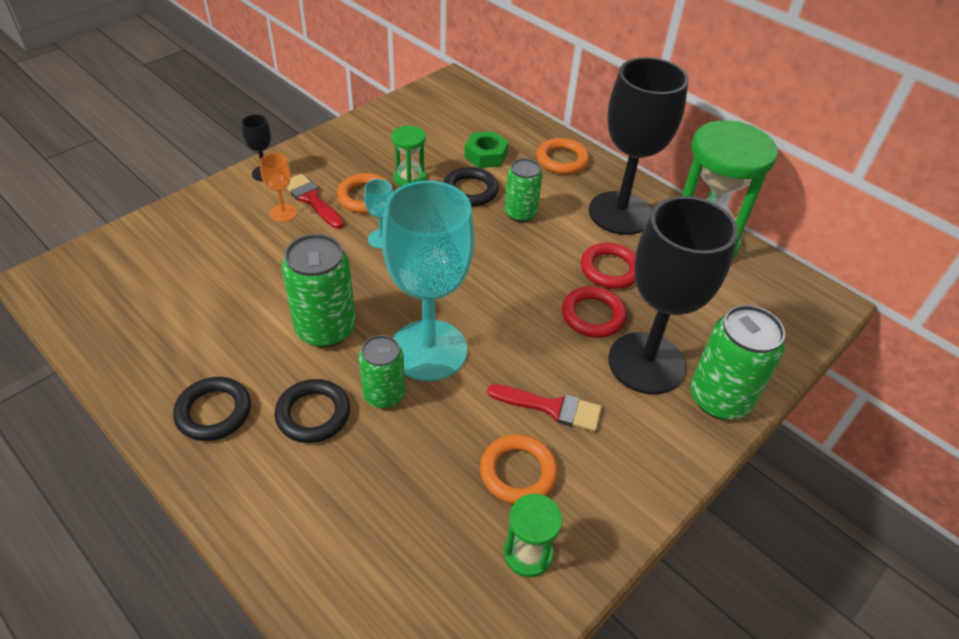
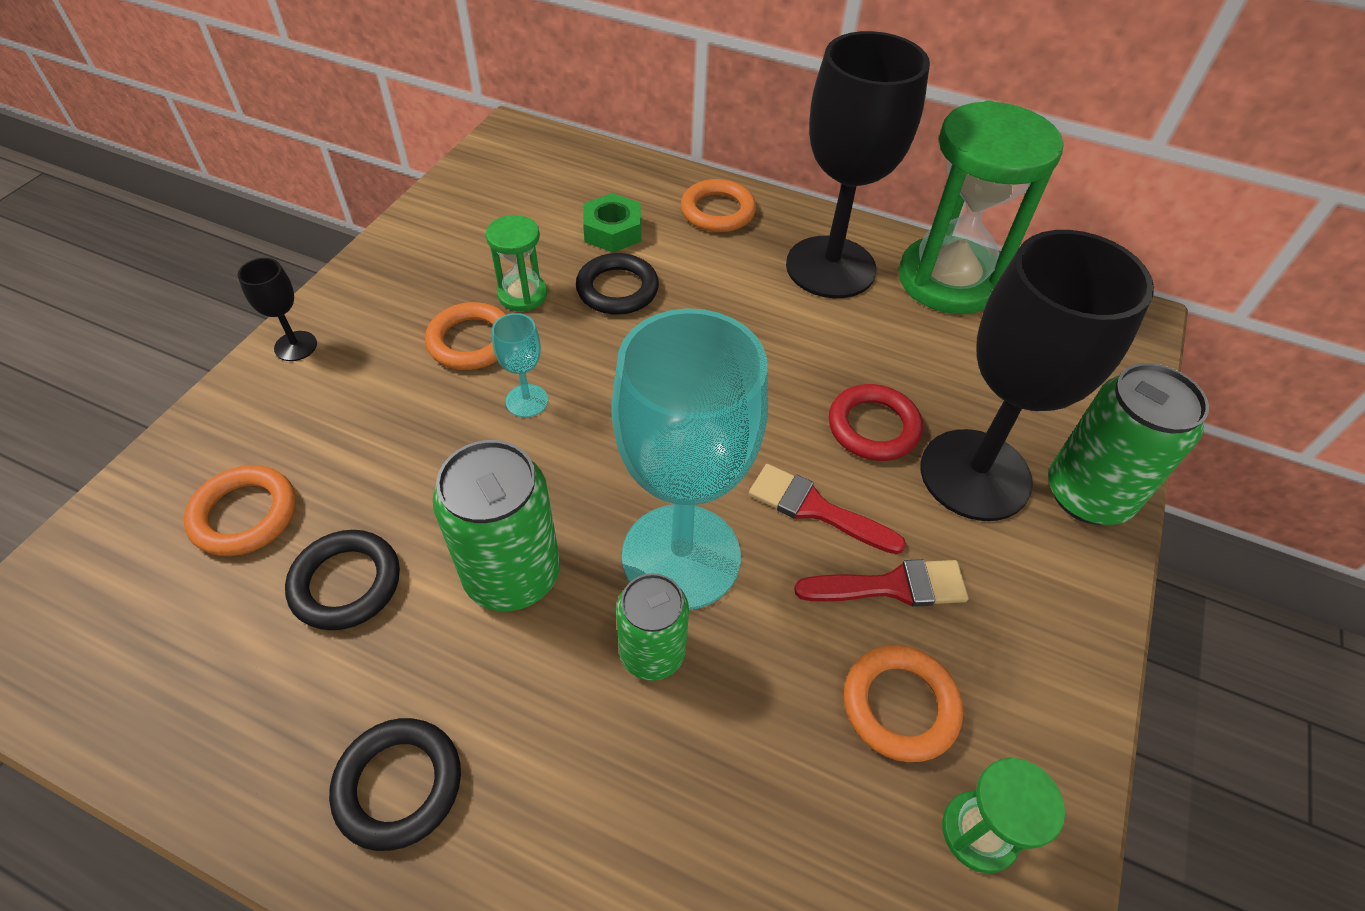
camera: 20 degrees left, 5 degrees up
(197, 254) = (244, 515): none -> orange ring
(283, 213) = (356, 403): orange goblet -> none
(311, 199) = (390, 368): red brush -> red brush (815, 509)
(313, 414) = (561, 726): black ring -> black ring (346, 583)
(520, 213) = (702, 304): green can -> none
(610, 269) = (859, 352): red ring -> none

